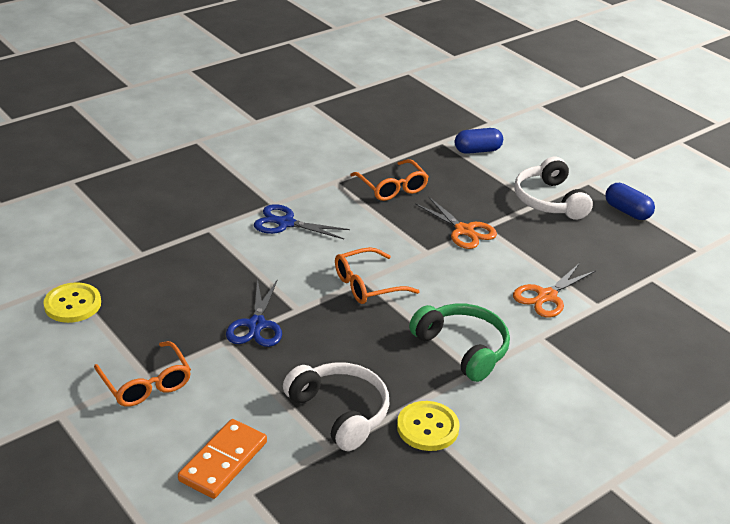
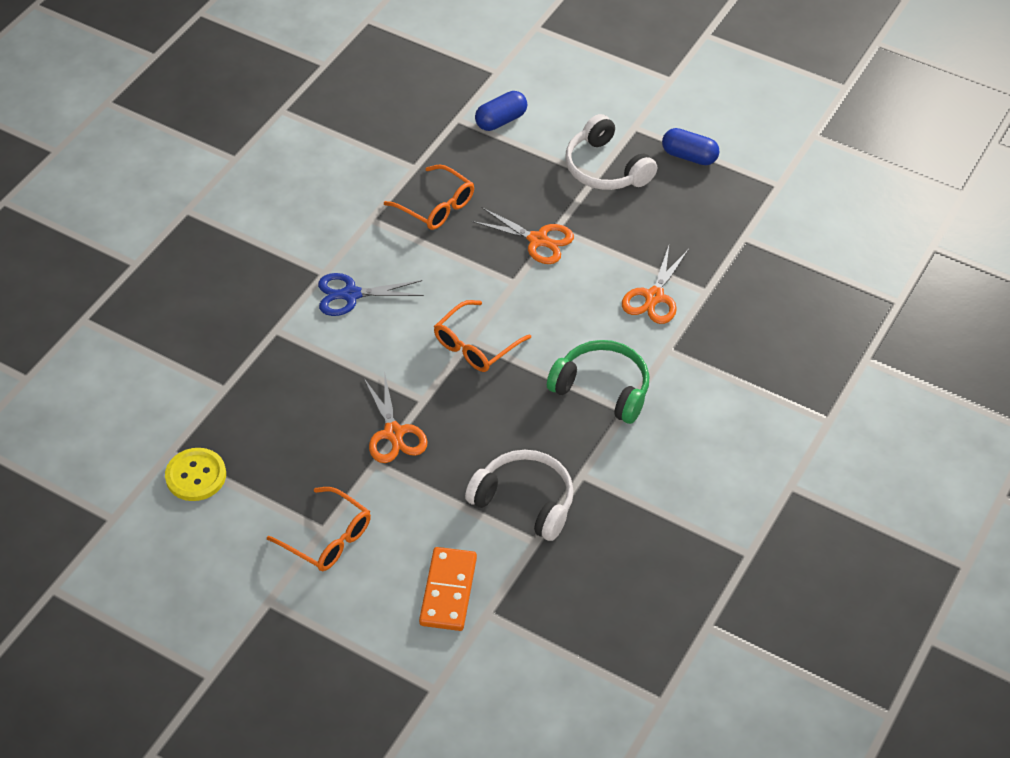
camera: 20 degrees left, 15 degrees up
(256, 325) = (393, 433): blue scissors -> orange scissors
(427, 427) = (611, 488): yellow button -> none

